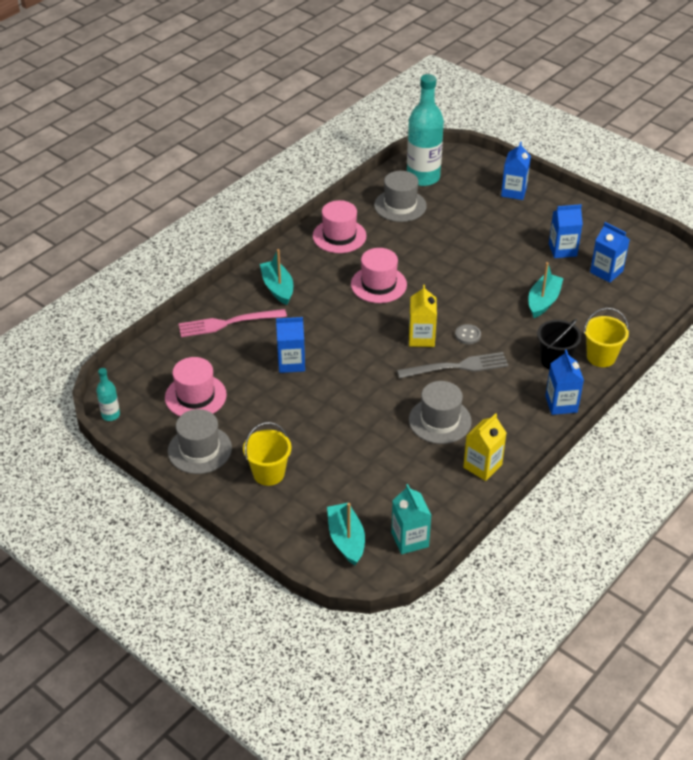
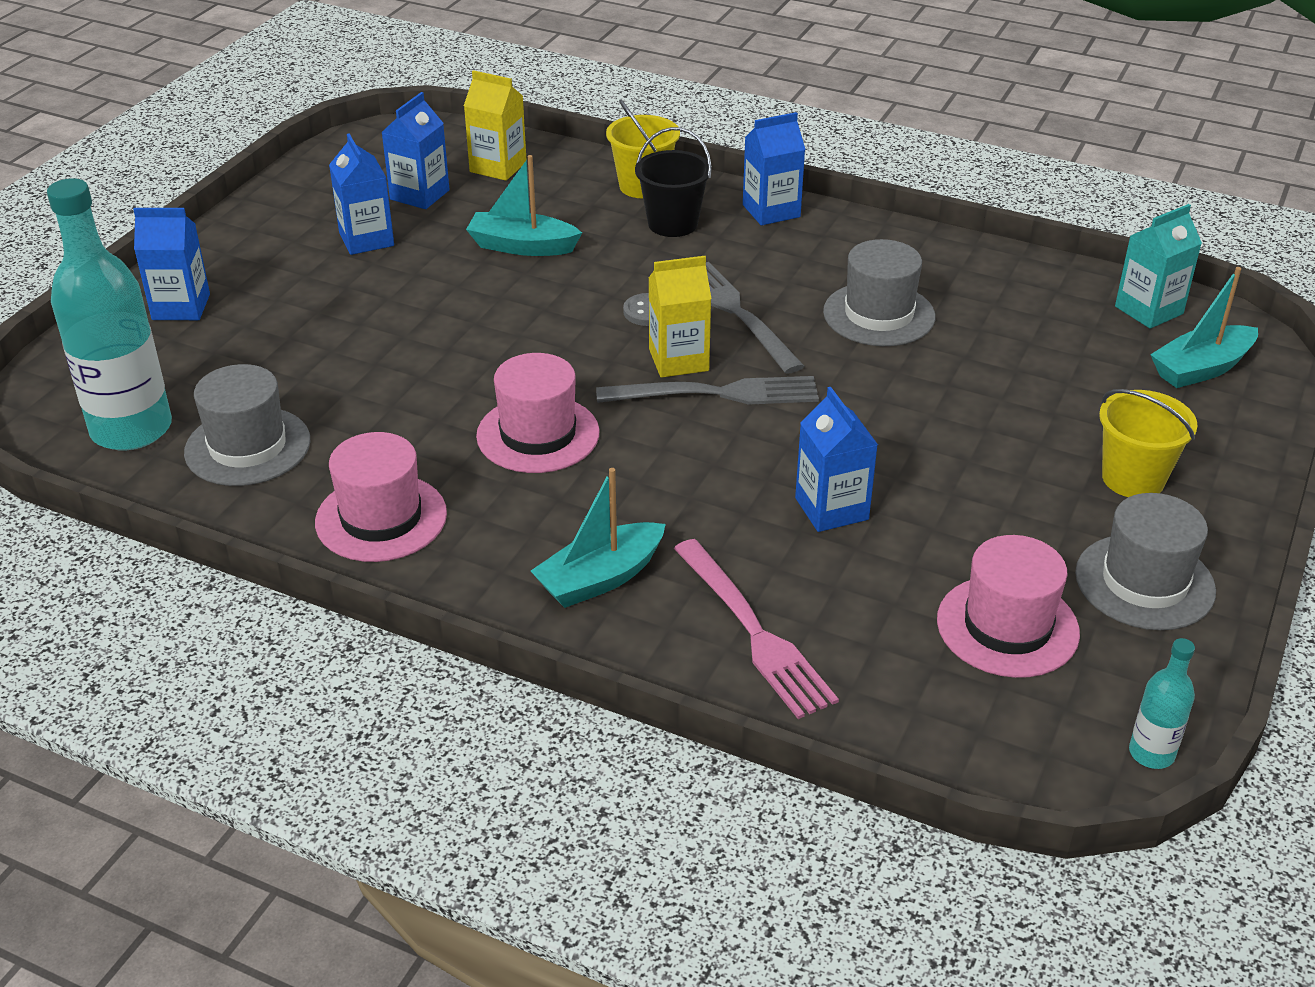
camera: 105 degrees left, 5 degrees down
(389, 345) = (717, 393): none -> grey fork
(482, 466) = (951, 264): yellow carton -> yellow carton (498, 167)

